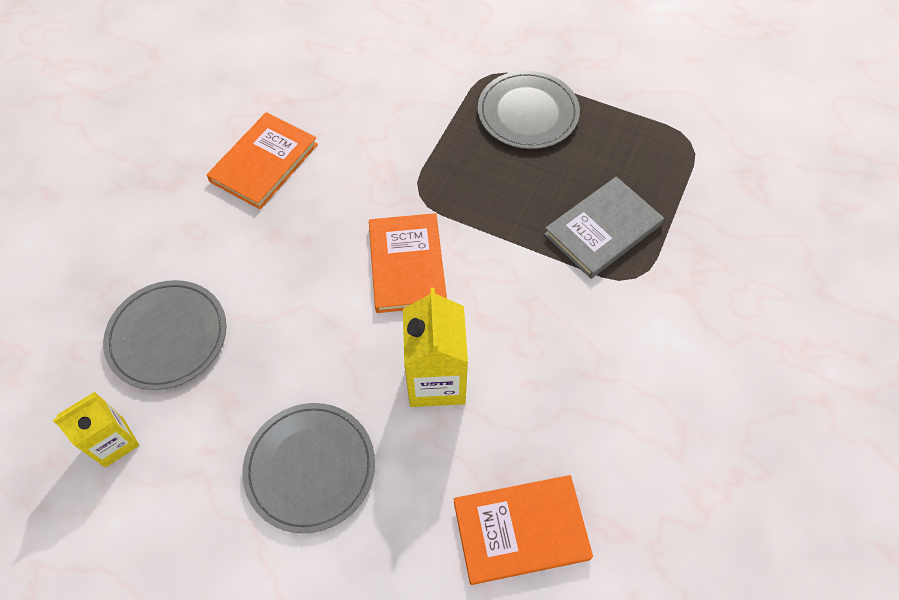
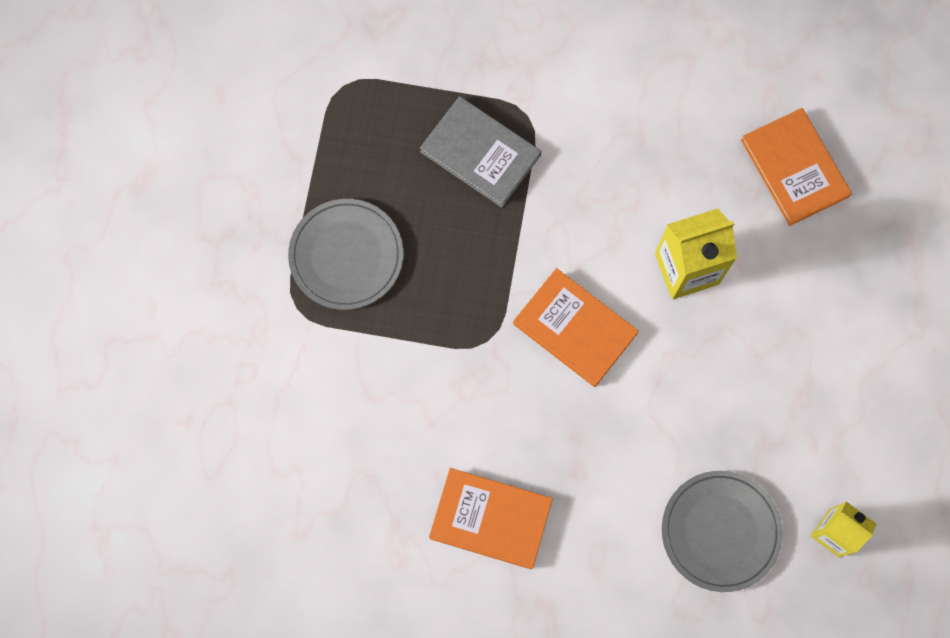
camera: 105 degrees left, 15 degrees up
(310, 468) = (800, 351): grey plate -> none
(407, 265) = (575, 328): orange book -> orange book turned 60 degrees clockwise

